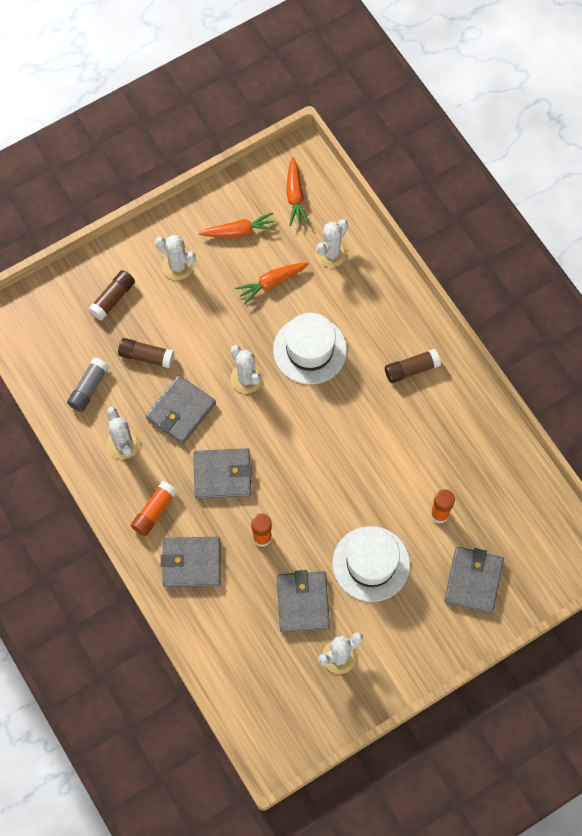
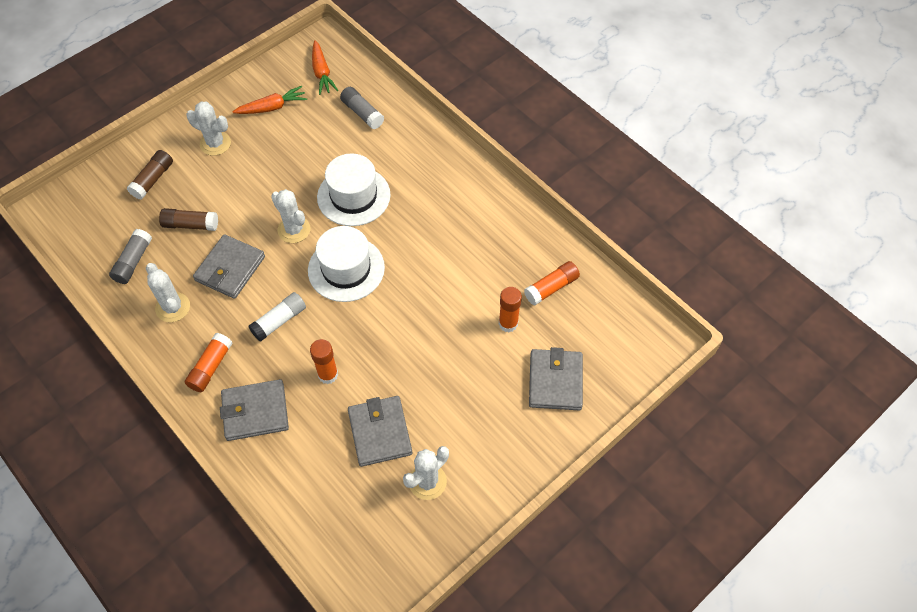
camera: 10 degrees left, 10 degrees down
(222, 475) = (279, 321): grey wallet -> white glue stick
(271, 283) = (308, 145): orange carrot -> none
(331, 253) = (362, 113): white cactus -> grey glue stick
(371, 563) = (446, 382): white hat -> white hat (346, 269)
(411, 369) = (456, 198): brown glue stick -> none
(488, 483) = (551, 288): none -> orange glue stick

